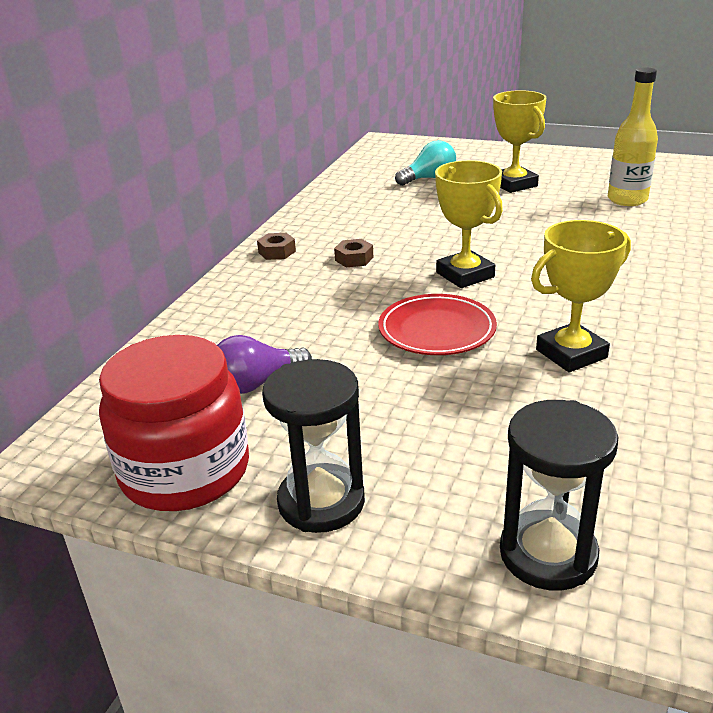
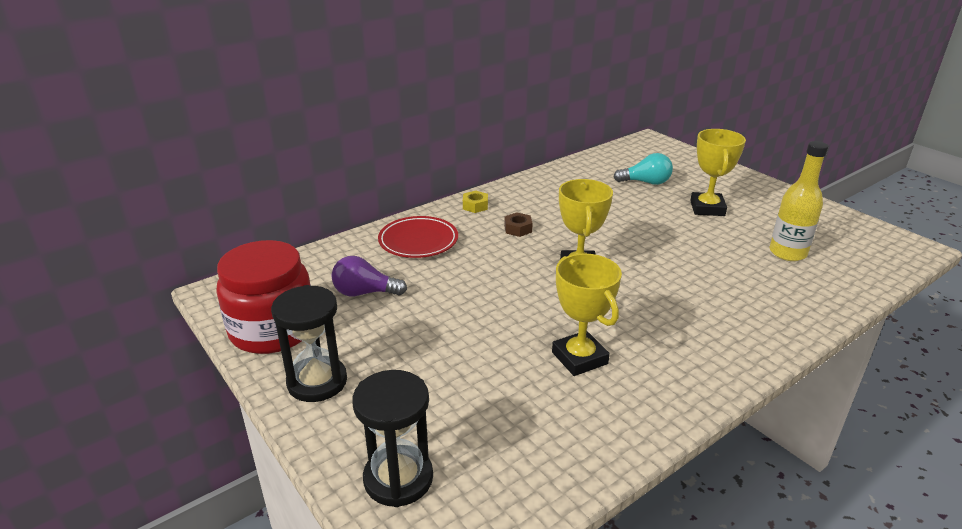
camera: 30 degrees right, 0 degrees up
(277, 252) = (475, 206): brown nut -> yellow nut
(437, 330) = (510, 302): red plate -> red plate (418, 241)
(571, 354) = (579, 358): yellow trophy -> yellow trophy turned 60 degrees clockwise

